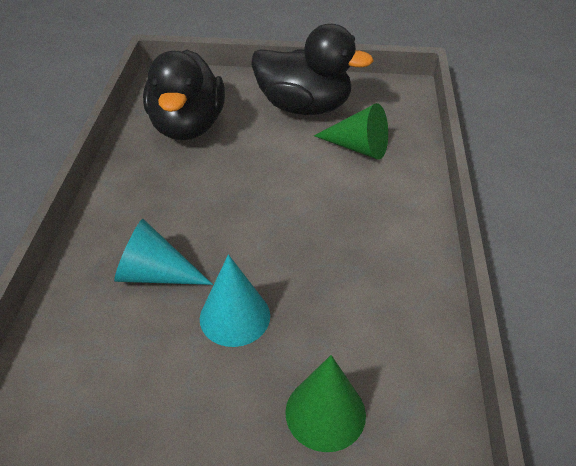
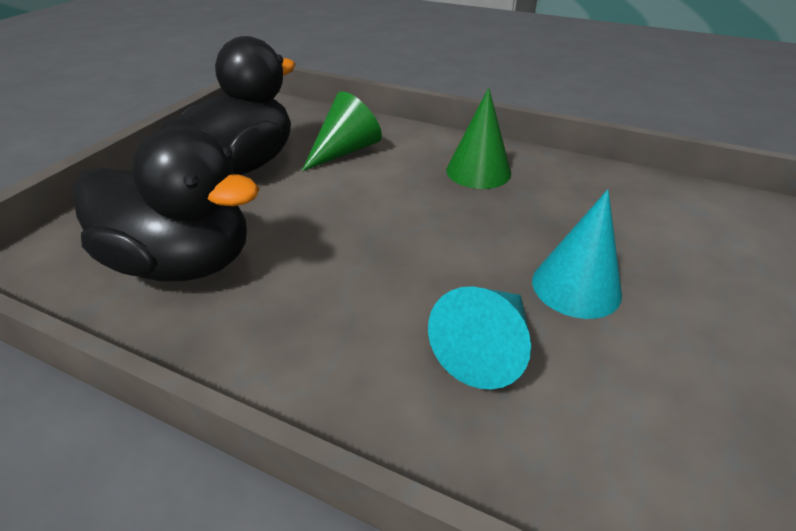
camera: 70 degrees left, 5 degrees down
(325, 413) = (705, 251): green cone -> green cone (478, 171)

